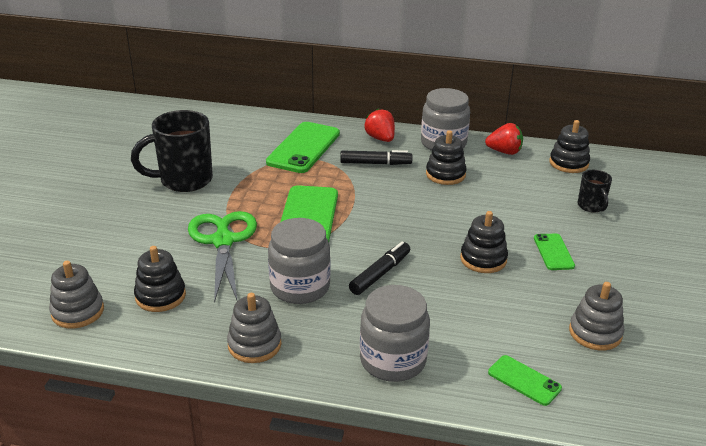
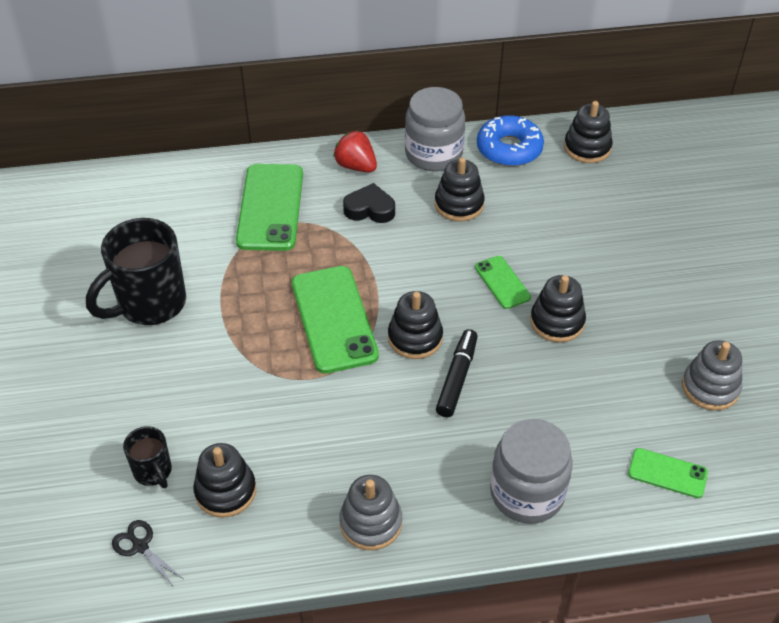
camera: 20 degrees left, 15 degrees up
(78, 312) = (140, 546): grey stacking toy -> black scissors
(223, 241) = (253, 386): green scissors -> none
(300, 287) = (378, 426): grey jar -> none
(362, 242) = (415, 338): none -> black stacking toy
(375, 163) = (370, 209): black marker -> black heart
(504, 152) = (509, 149): red strawberry -> blue donut
(553, 252) = (625, 288): green phone -> green phone (502, 282)
(591, 206) = (637, 209): black mug -> black mug (153, 472)

